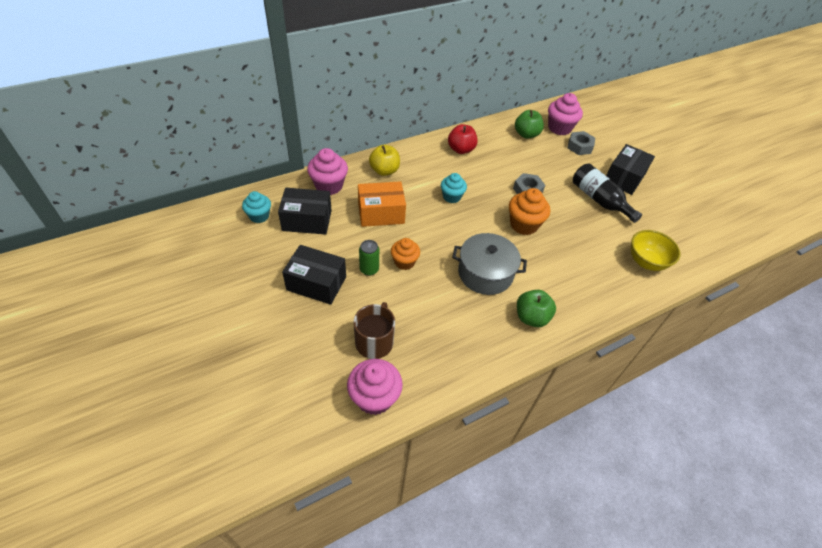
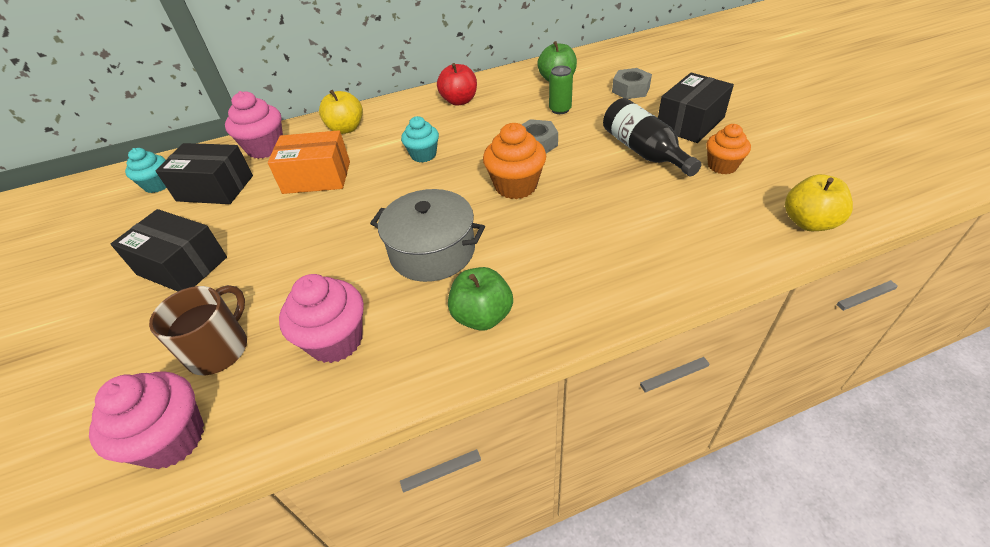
camera: 15 degrees right, 5 degrees down
(369, 269) = (264, 247): green can -> green can (560, 109)
(404, 262) = (319, 237): orange cupcake -> orange cupcake (722, 166)
(559, 128) = (607, 70): pink cupcake -> pink cupcake (336, 340)
(646, 262) = (702, 233): yellow bowl -> none
(704, 255) = (809, 222): none -> yellow apple

